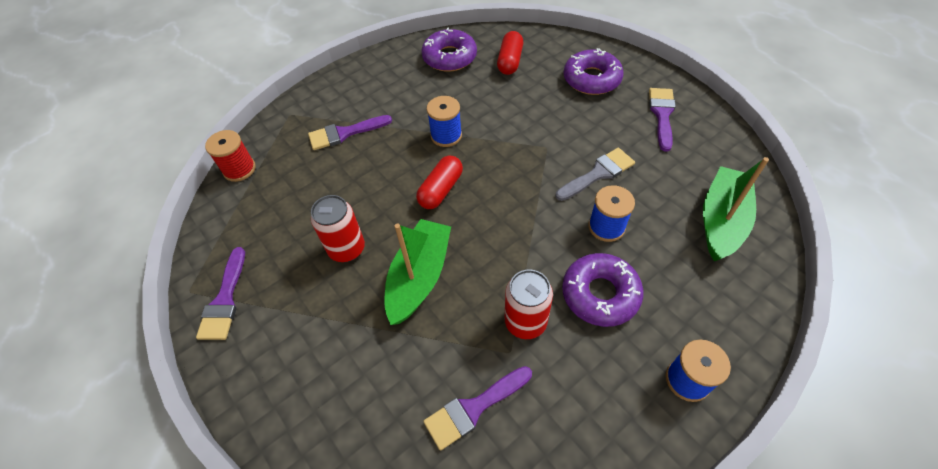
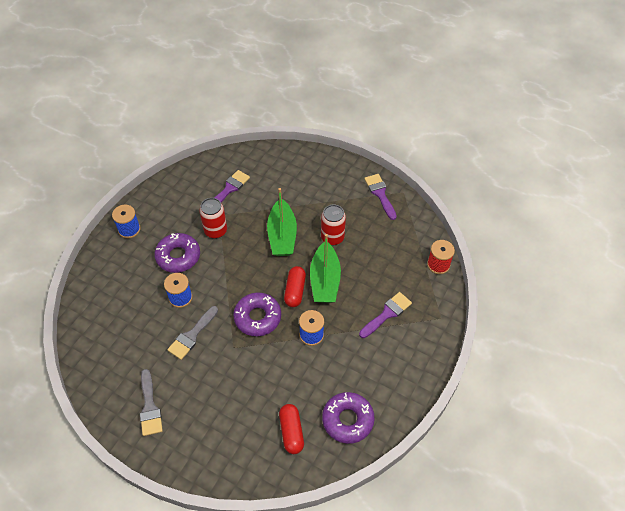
camera: 155 degrees right, 0 degrees up
(591, 79) = (213, 431): purple donut -> purple donut (257, 317)
(662, 114) = (150, 407): purple brush -> grey brush
(721, 221) = (107, 323): green boat -> green boat (325, 280)

